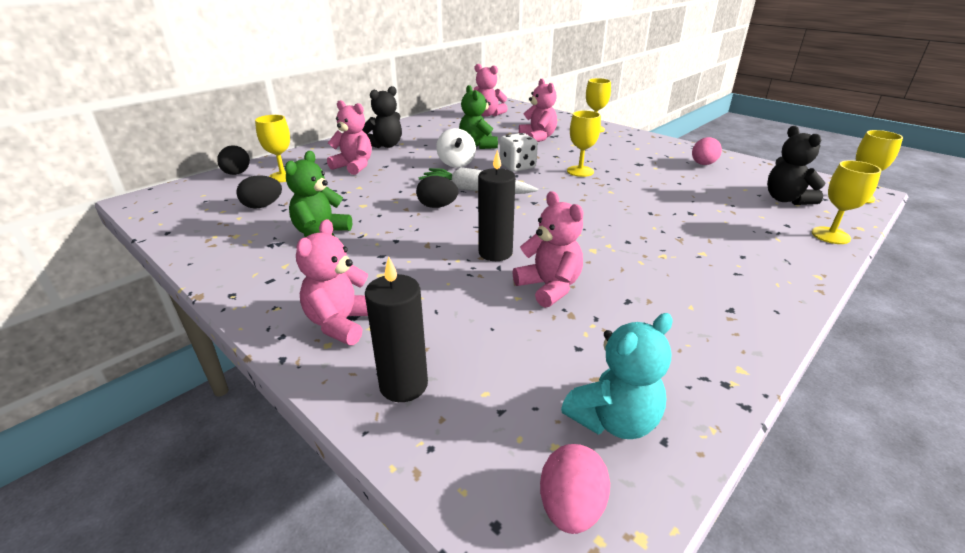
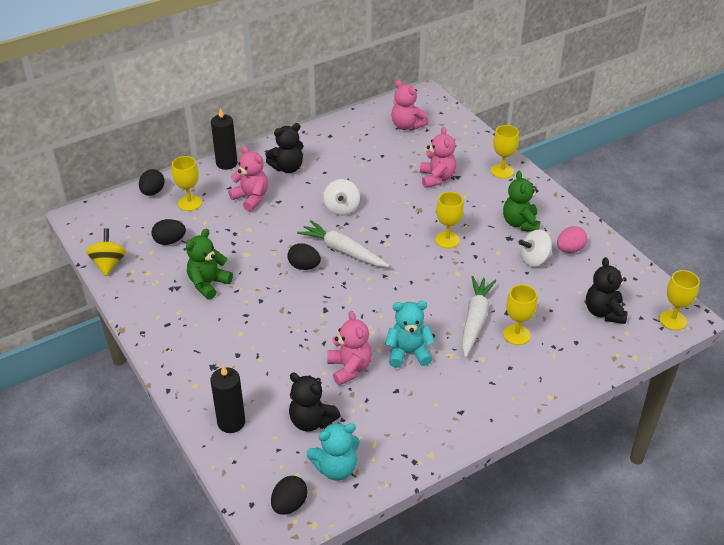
camera: 15 degrees right, 10 degrees up
(179, 234) = (108, 264): none -> yellow spinning top
(341, 323) = (206, 371): pink teddy bear -> none
(478, 145) = (373, 182): green teddy bear -> green teddy bear (520, 223)
(495, 253) = (327, 328): black candle -> black candle (226, 163)
(517, 166) = (394, 223): white dice -> none
(533, 358) = (311, 421): none -> black teddy bear
(571, 507) = (289, 504): pink egg -> black egg
(612, 261) = (408, 353): none -> turquoise teddy bear
(663, 223) = (475, 320): none -> white carrot
(677, 174) = (534, 259): none -> white spinning top
(830, 235) = (600, 360): yellow goblet -> yellow goblet (516, 335)

